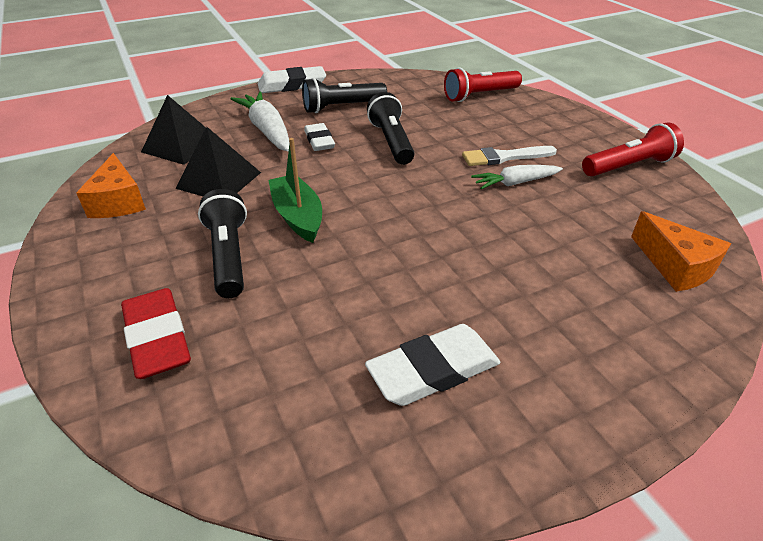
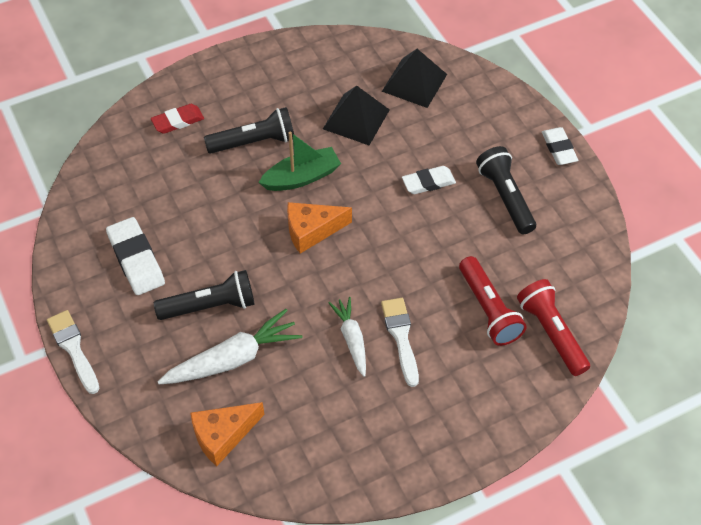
camera: 90 degrees right, 15 degrees up
(118, 201) = (324, 64): orange cheese -> orange cheese (312, 231)
(158, 338) = (178, 121): red eraser -> red eraser, size x0.66
(267, 130) = (447, 140): white carrot -> white carrot (233, 359)
(292, 85) = (559, 148): white eraser -> white eraser, size x0.66
(391, 142) = (429, 241): black flashlight -> black flashlight (210, 306)
(621, 440) = (73, 348): none -> white brush
(628, 166) = (385, 450): red flashlight -> red flashlight (488, 309)

